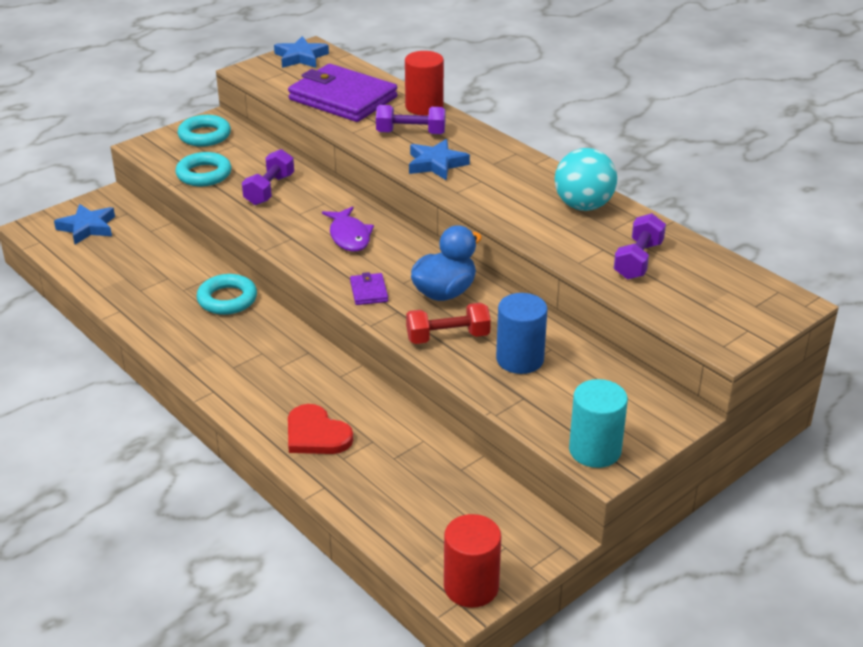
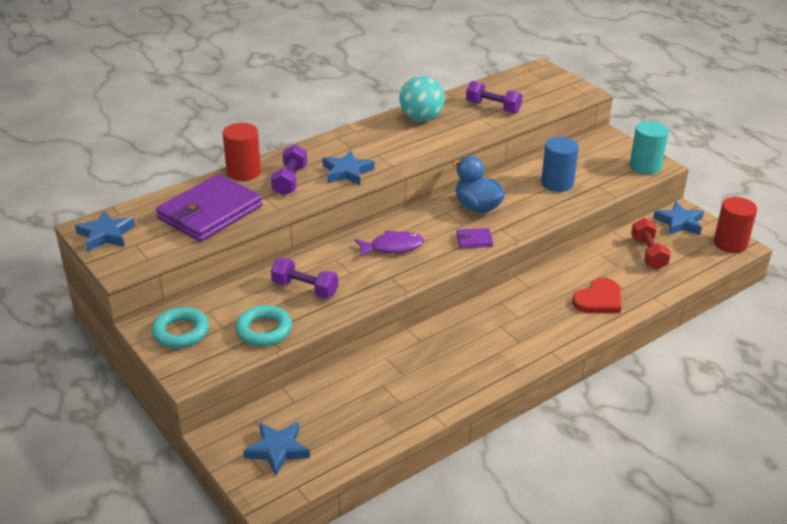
camera: 85 degrees left, 0 degrees up
(227, 299) = (422, 346): turquoise ring -> none
(448, 337) = (533, 209): red dumbbell -> red dumbbell (648, 253)
(520, 531) = (679, 222): none -> blue star

